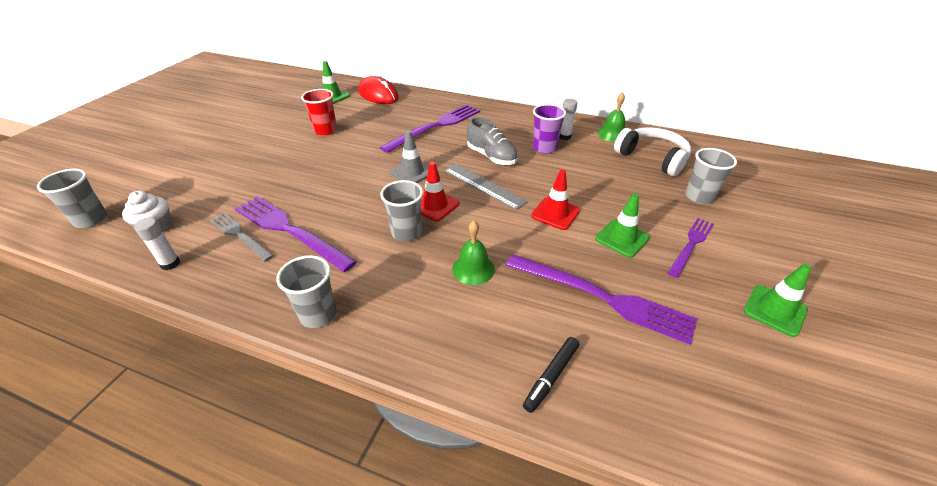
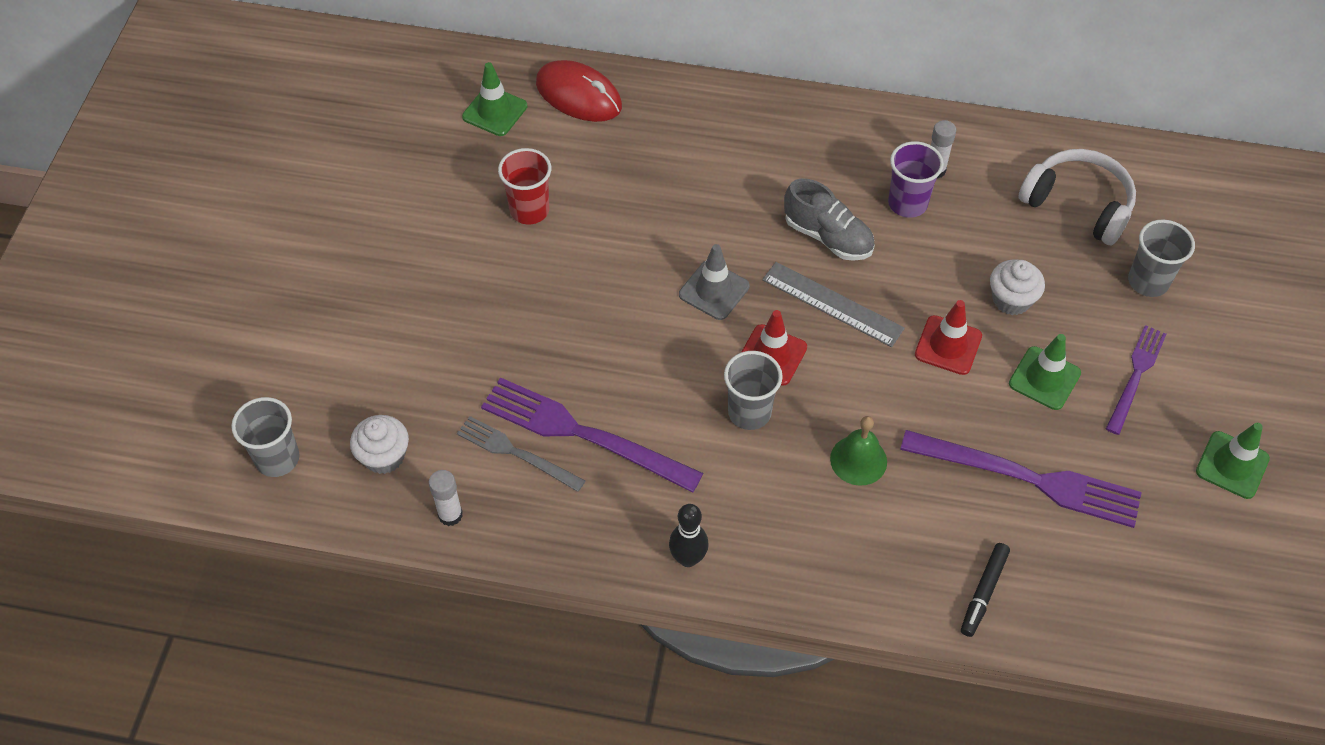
camera: 10 degrees left, 15 degrees up
(318, 314) = (688, 558): grey cup -> black bowling pin
(435, 127) = (714, 173): purple fork -> none
(603, 196) = (1011, 299): none -> white cupcake
(612, 134) = (1011, 153): green bell -> none

